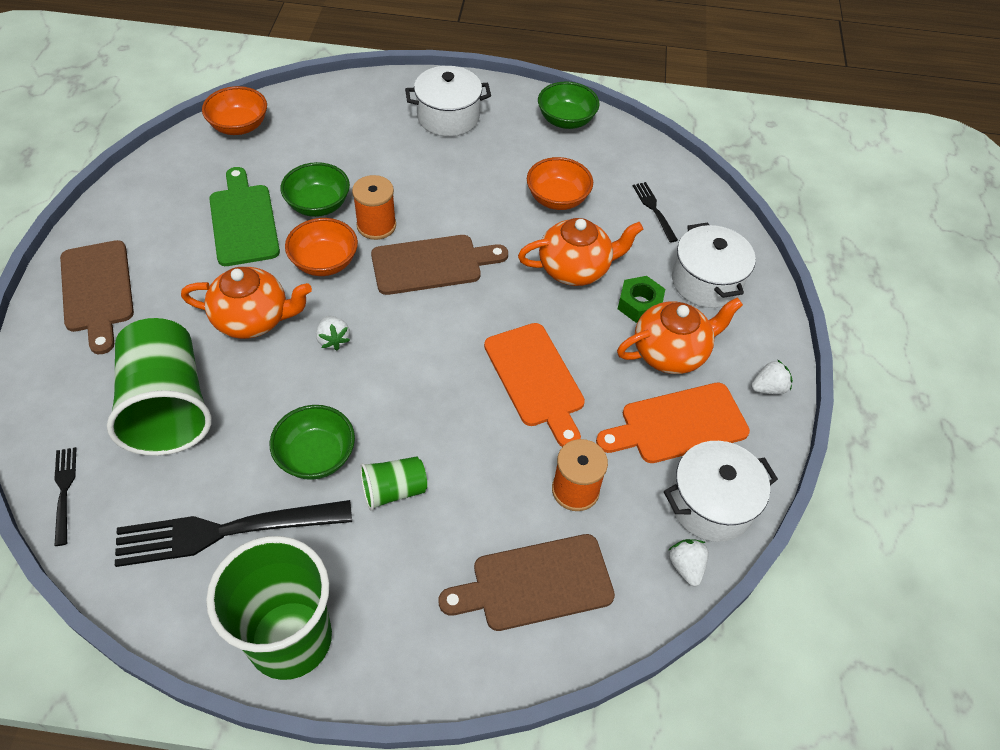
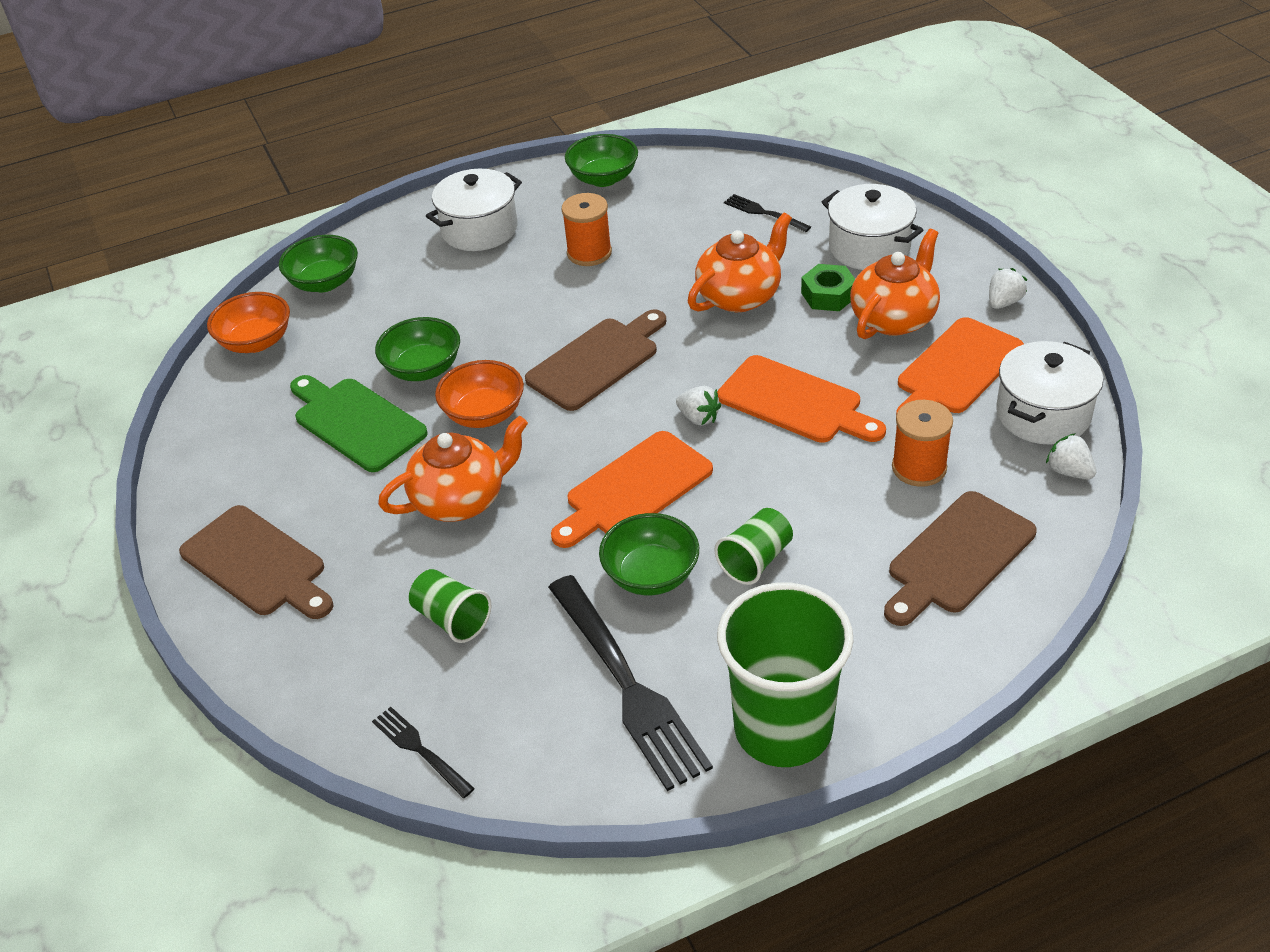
camera: 25 degrees left, 10 degrees down
(168, 406) = (452, 619): green cup -> green cup, size x0.49
(225, 531) = (627, 685): black fork -> black fork turned 75 degrees counterclockwise
(317, 104) = (324, 282): none -> green bowl
(333, 340) = (564, 473): white strawberry -> white strawberry (698, 418)
(365, 381) = (633, 489): none -> orange cutting board
(376, 225) = (504, 357): orange spool -> orange spool (589, 253)
(557, 199) = (663, 247): orange bowl -> none

